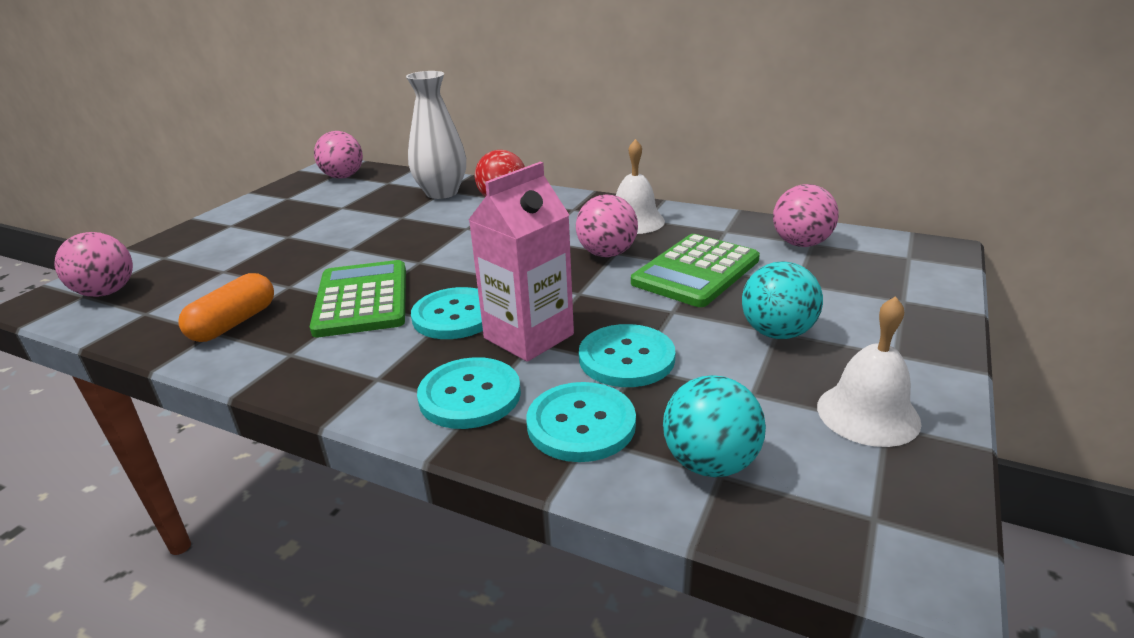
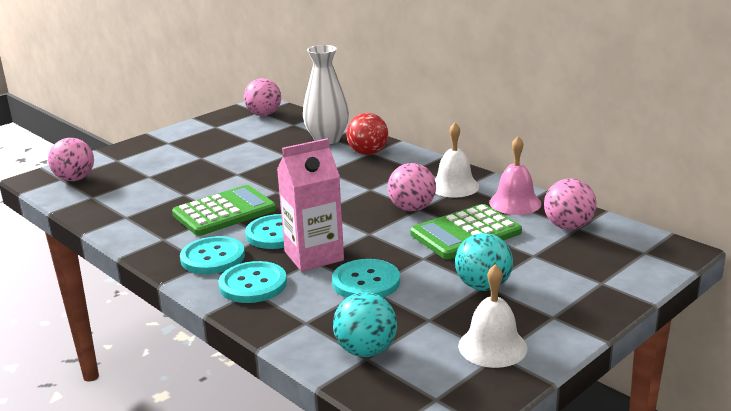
camera: 20 degrees right, 5 degrees down
(234, 323) = (140, 213): orange capsule -> none
(362, 300) = (224, 212): green calculator -> green calculator turned 45 degrees clockwise
(581, 424) = (307, 314): turquoise button -> turquoise button (212, 257)
(718, 228) = (515, 203): none -> pink bell

